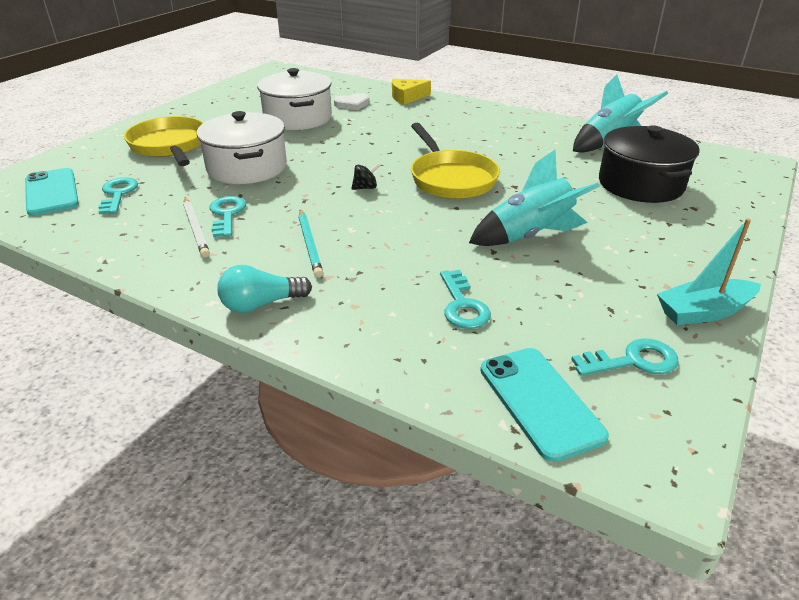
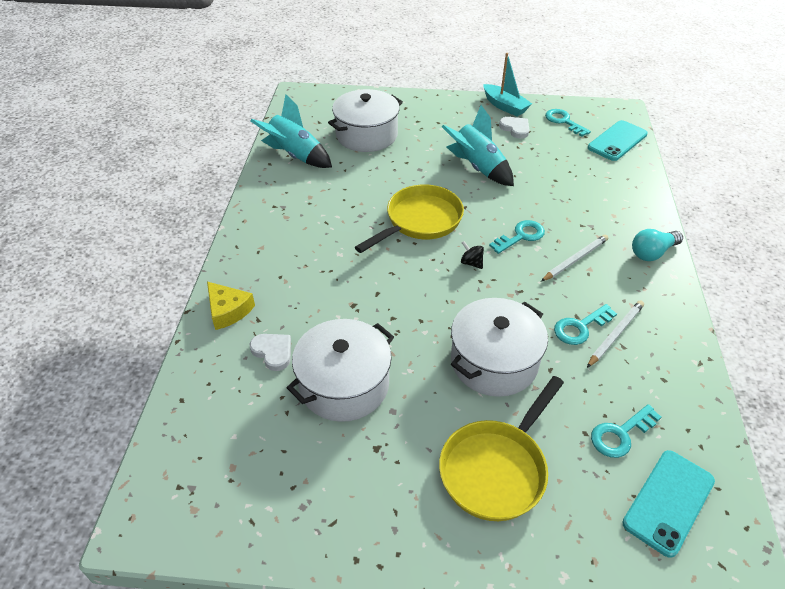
camera: 115 degrees left, 10 degrees up
(261, 304) = (652, 253): turquoise light bulb -> turquoise light bulb turned 105 degrees clockwise
(310, 244) = (575, 259): turquoise pencil -> white pencil
(462, 305) = (573, 177): turquoise key -> turquoise key (521, 236)
(623, 298) = (515, 129): none -> white heart
(640, 184) = (366, 135): black pot -> white pot

